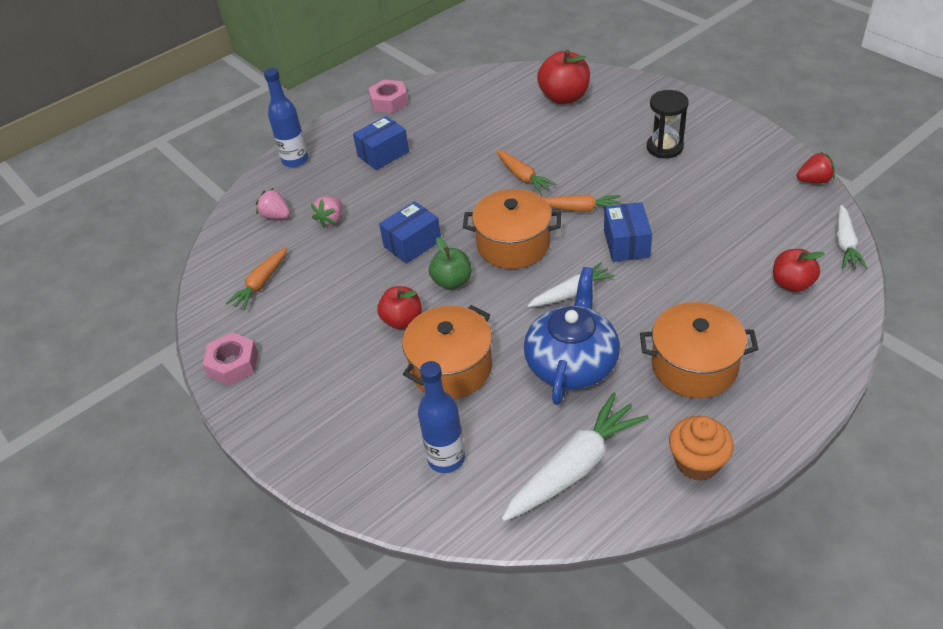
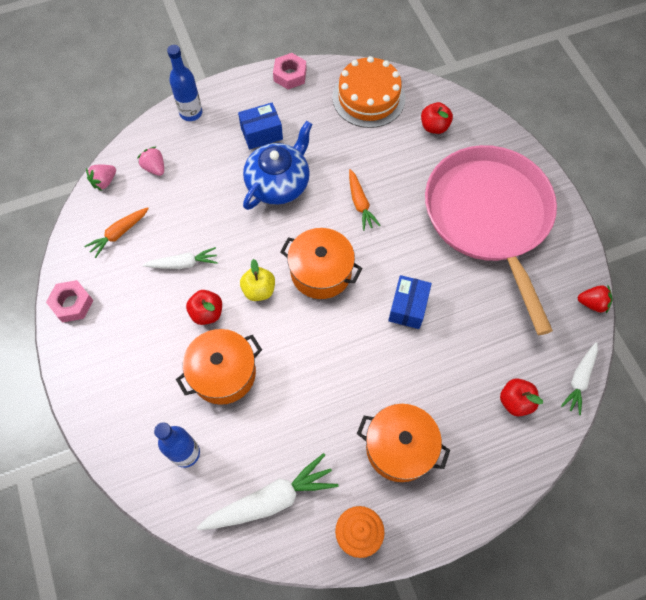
camera: 15 degrees right, 20 degrees up
(331, 220) = (194, 189): pink strawberry -> pink strawberry (104, 182)
(412, 244) = (245, 239): blue box -> none
(452, 281) = (259, 290): green apple -> yellow apple
(482, 95) = (368, 98): none -> orange cake
(564, 97) = (434, 127): red apple -> red apple, size x0.66
(571, 293) = (342, 339): white carrot -> white carrot (183, 263)
(572, 363) = (312, 406): blue teapot -> blue teapot (278, 183)
(580, 209) = (389, 256): orange carrot -> none
(664, 147) = (489, 217): black hourglass -> pink pan

